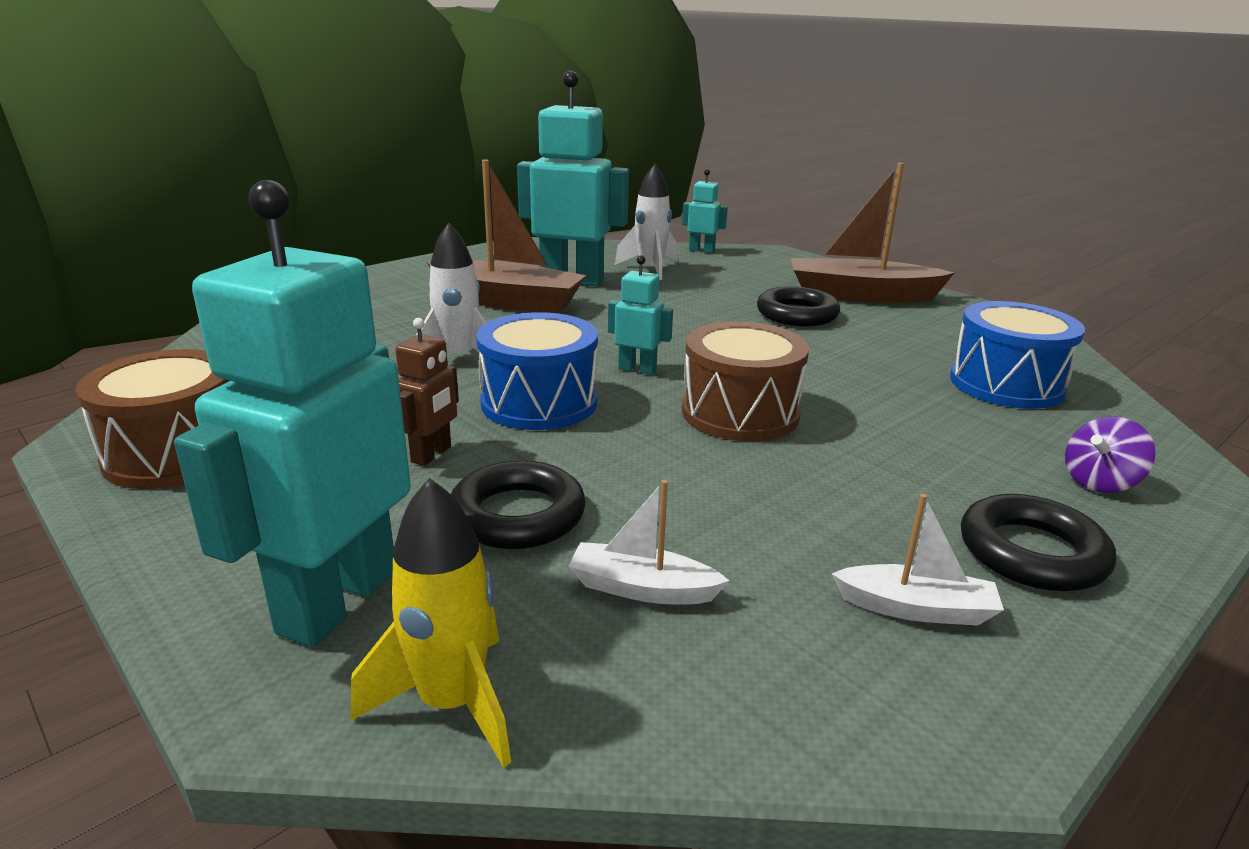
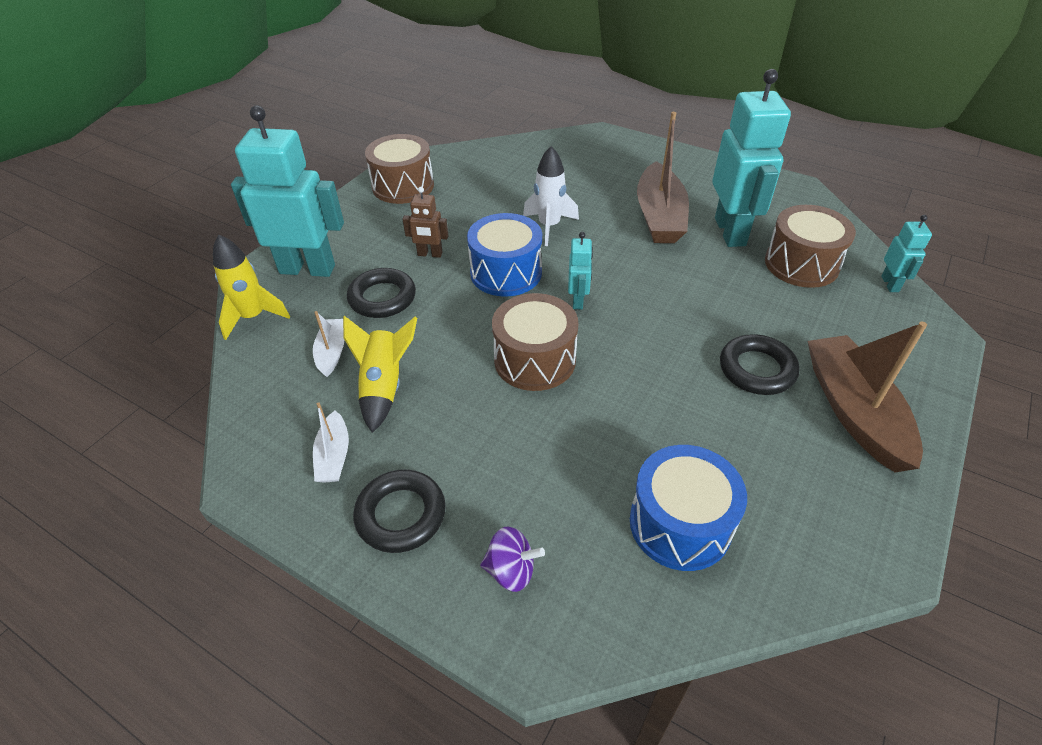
camera: 75 degrees right, 20 degrees up
(650, 268) = (801, 264): white rocket -> brown drum
(757, 538) = (384, 386): none -> yellow rocket
(1099, 482) = (511, 570): purple spinning top -> purple spinning top turned 150 degrees clockwise

